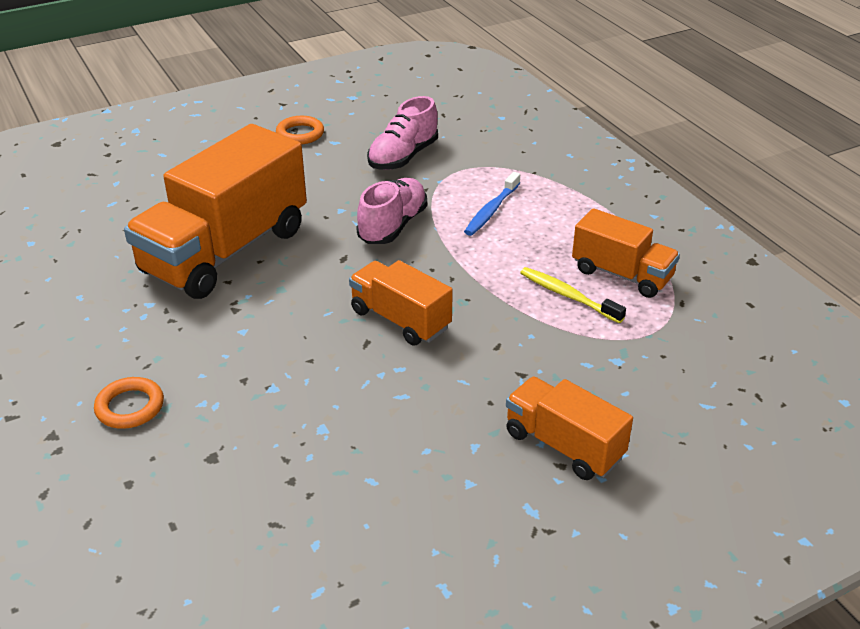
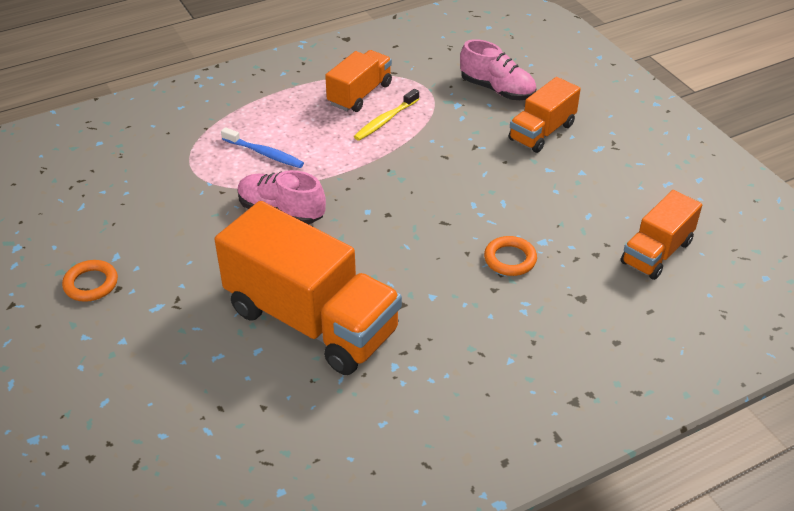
camera: 90 degrees left, 5 degrees up
(130, 407) = (534, 355): orange ring -> orange ring (510, 259)
(400, 320) = (415, 204): orange truck -> orange truck (656, 252)
(403, 157) = (160, 206): pink shoe -> pink shoe (497, 90)

